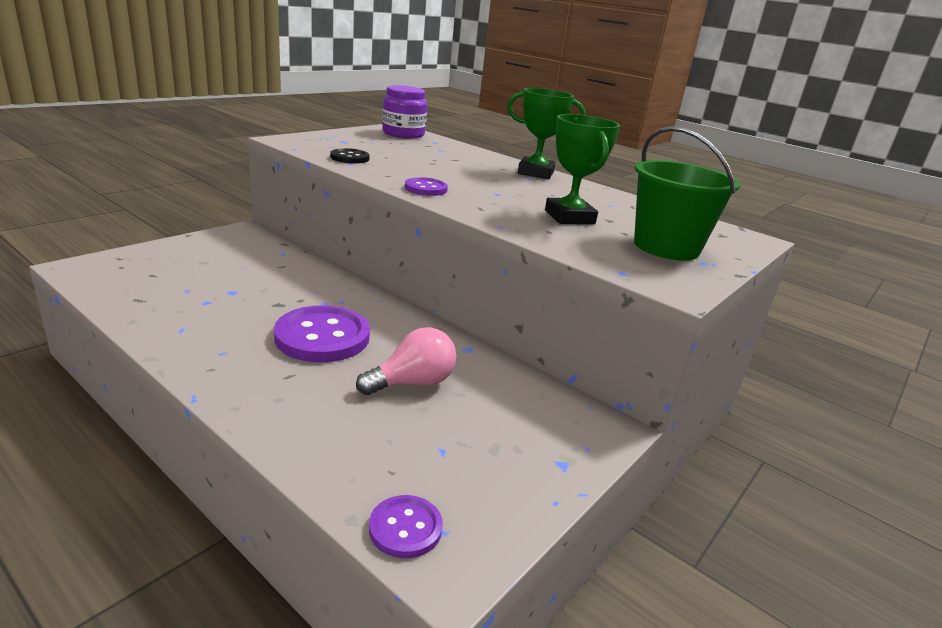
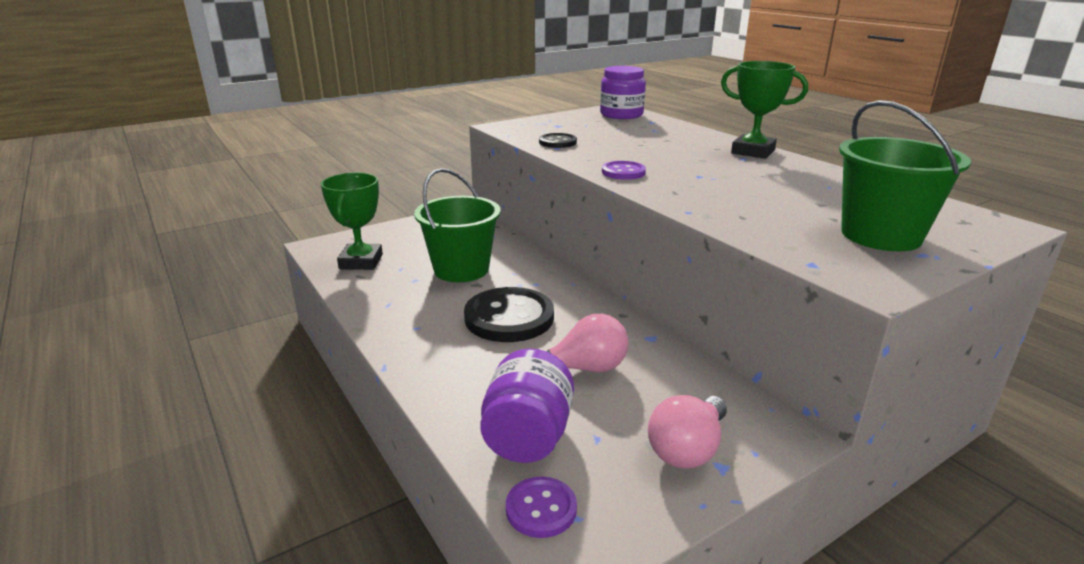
camera: 20 degrees right, 0 degrees up
(257, 289) = (461, 269): none -> green bucket
(322, 337) = (509, 317): purple button -> black button
(373, 457) = (527, 437): none -> purple jar
(528, 451) = (687, 449): none -> pink light bulb
(569, 217) = (772, 201): green trophy -> green trophy (361, 262)

